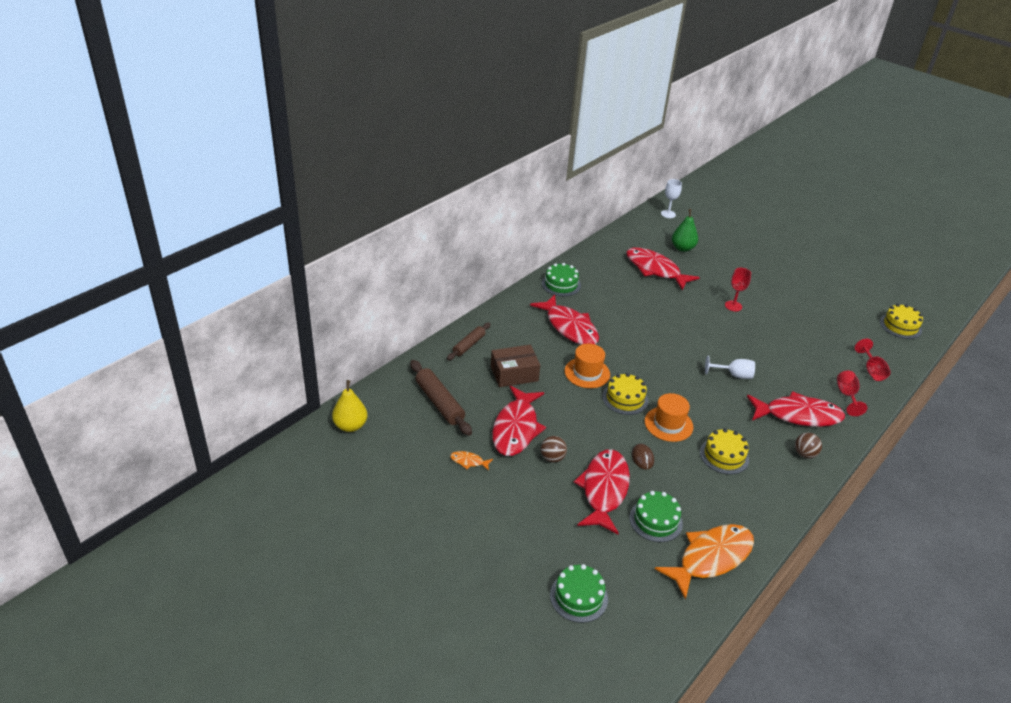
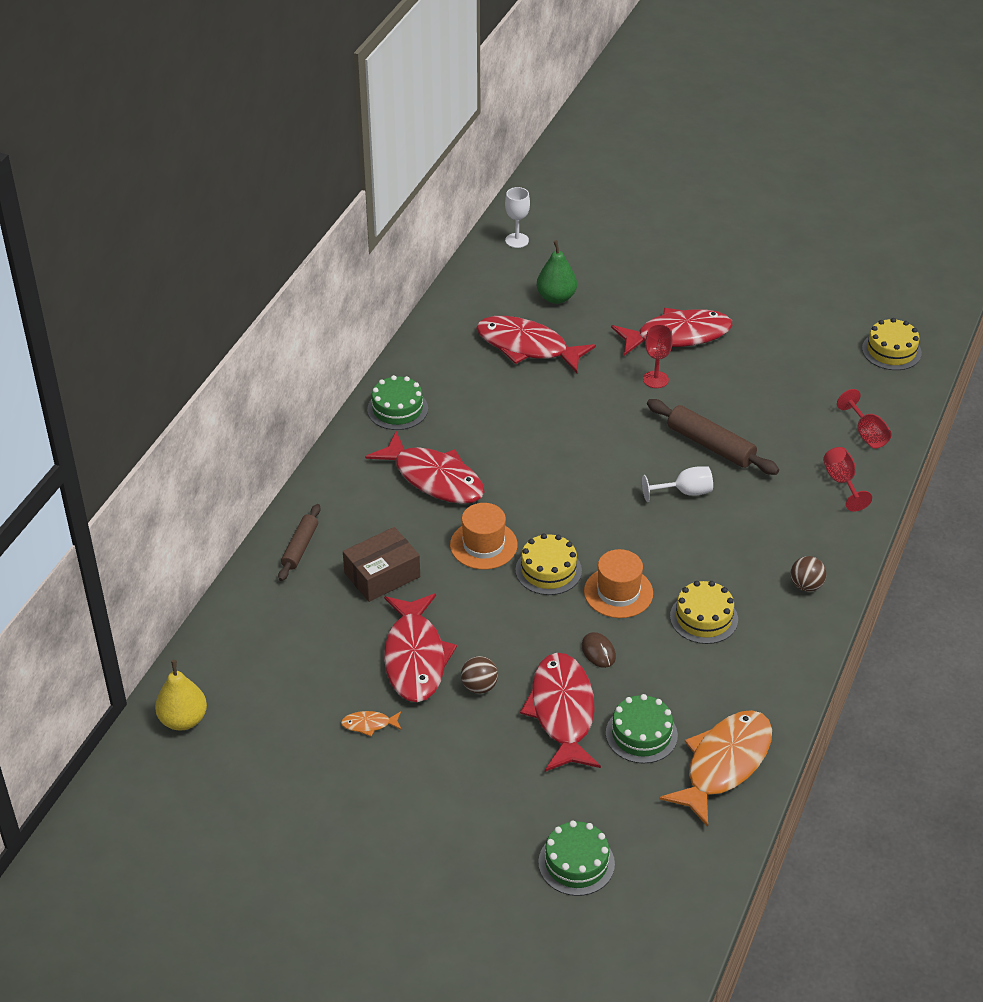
camera: 15 degrees left, 5 degrees up
(439, 403) = (294, 649): brown rolling pin -> brown rolling pin (710, 445)
(798, 415) = (785, 530): red fish -> red fish (678, 336)

